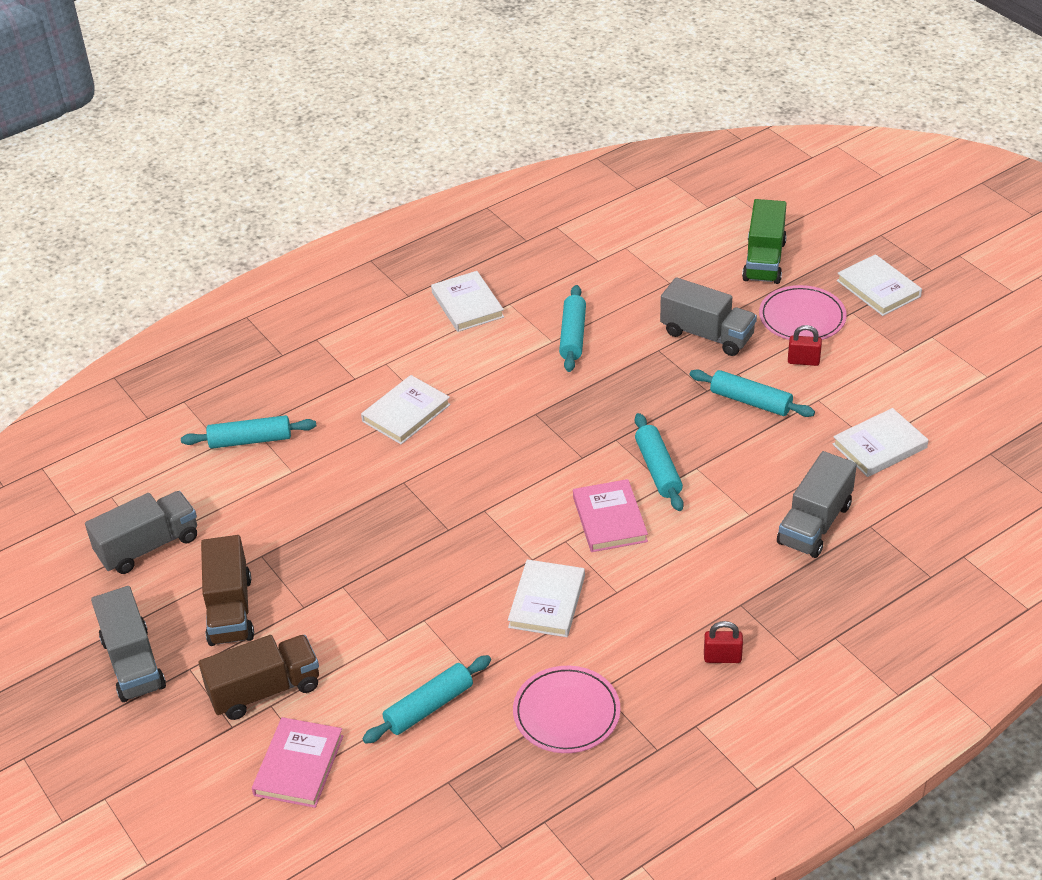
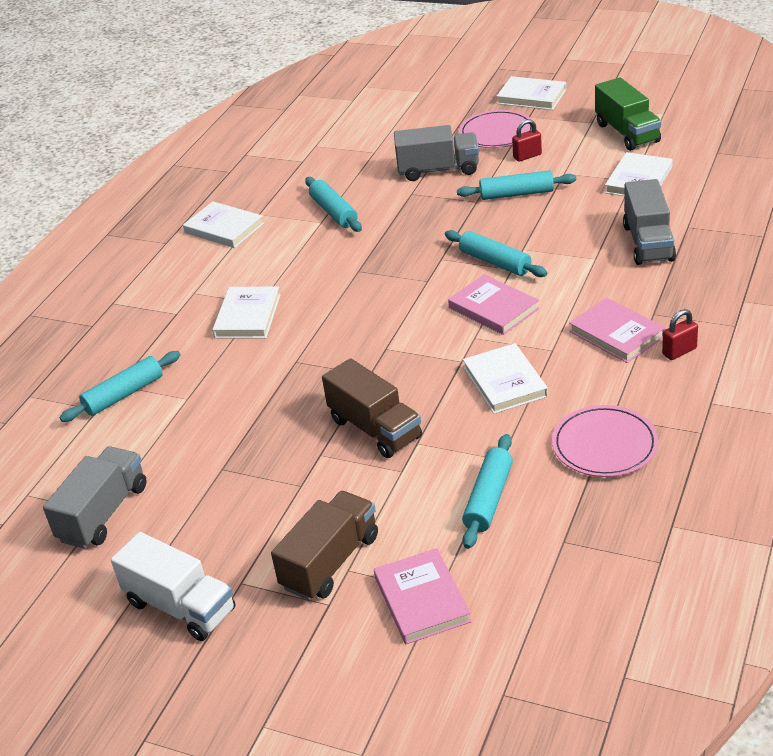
camera: 30 degrees left, 5 degrees down
(133, 663) = (180, 606): grey truck -> white truck
(230, 610) = (234, 521): brown truck -> brown truck (375, 429)
(687, 607) = (616, 334): none -> pink book
(764, 260) = (431, 113): green truck -> green truck (627, 133)

